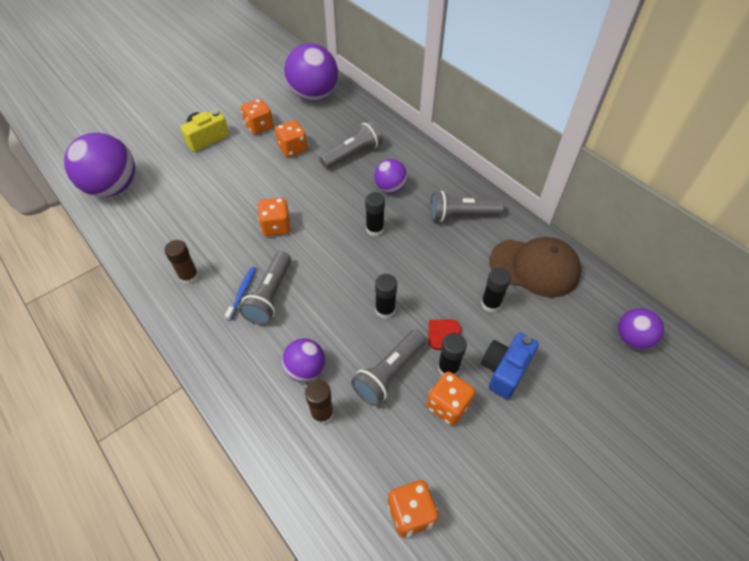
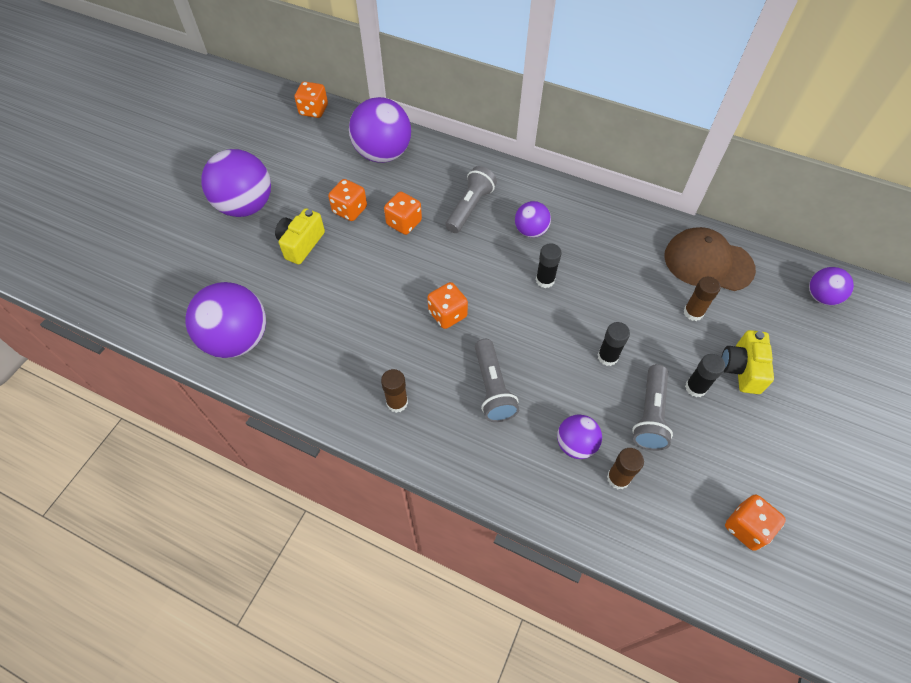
camera: 25 degrees left, 5 degrees up
(188, 101) = (246, 206): none -> purple ball
(242, 292) = (463, 396): blue toothbrush -> none
(442, 333) = (670, 358): red heart -> none
(448, 405) = (717, 421): orange dice -> orange dice (313, 110)
(461, 215) = (614, 235): grey flashlight -> none
(490, 304) = (693, 312): black glue stick -> brown glue stick
(505, 370) = (742, 369): blue camera -> yellow camera
(534, 267) = (708, 262): brown cap -> brown cap turned 150 degrees counterclockwise

